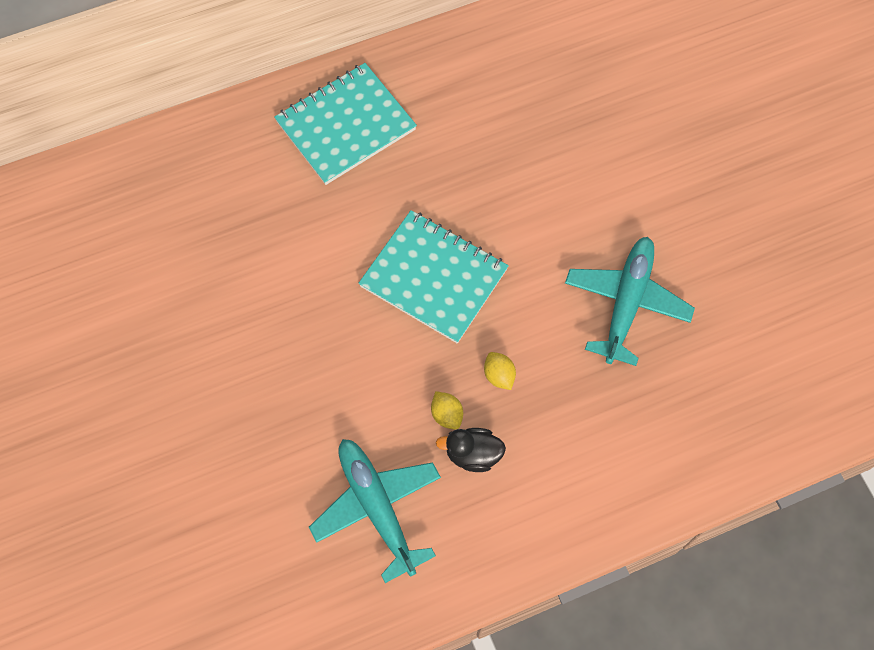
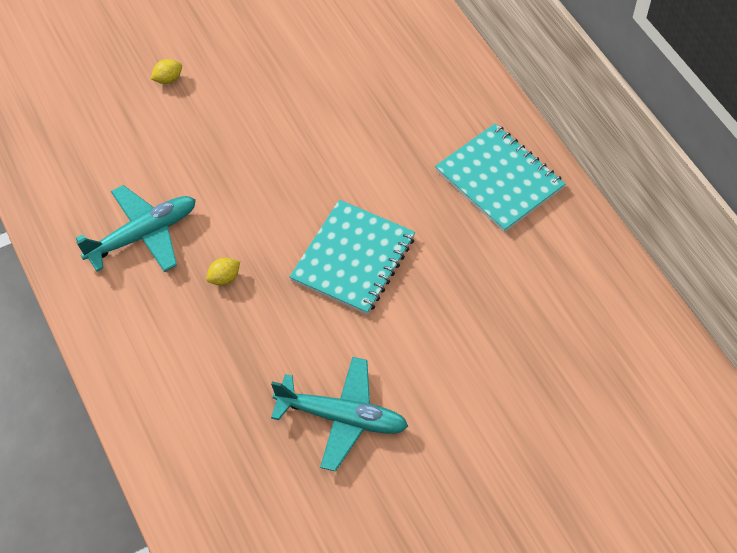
camera: 85 degrees right, 10 degrees down
(473, 454) = (189, 300): black duck -> none
(499, 375) = (262, 315): yellow lemon -> yellow lemon (168, 79)

